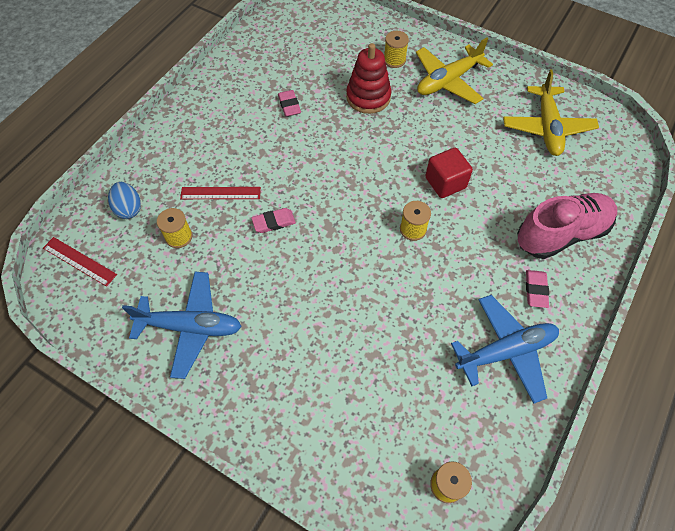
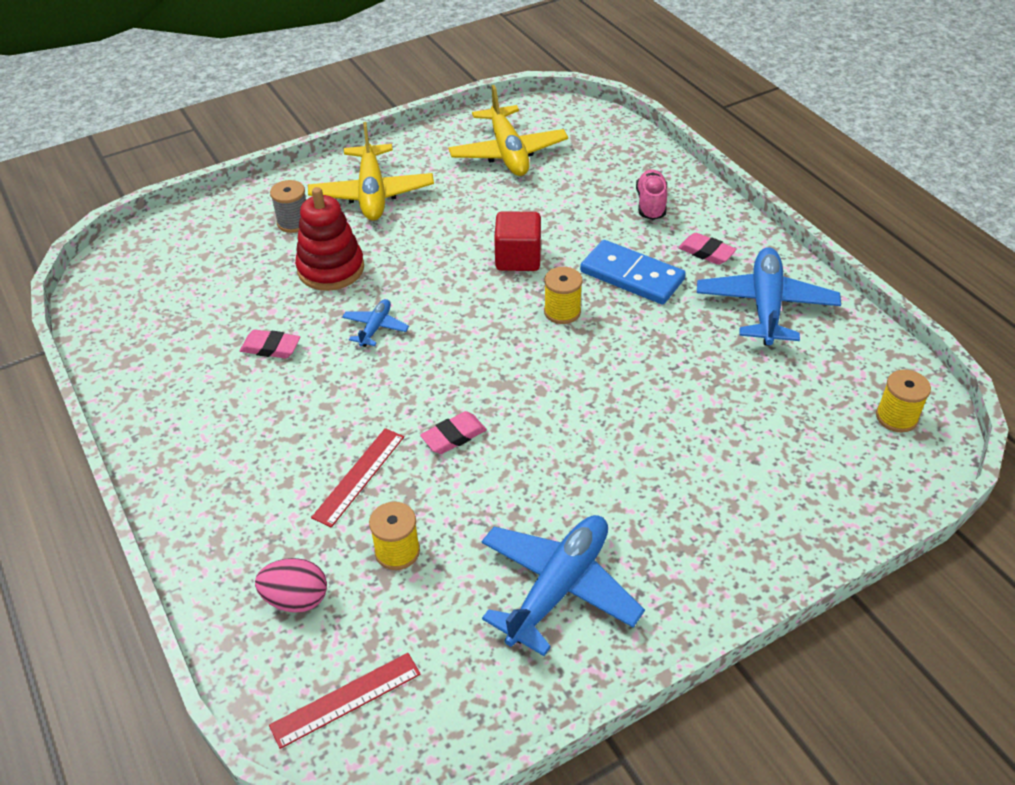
camera: 60 degrees left, 15 degrees down
(129, 208) = (296, 599): blue egg -> pink egg
(274, 222) = (453, 436): pink eraser -> pink eraser turned 45 degrees clockwise
(335, 142) = (375, 328): none -> blue plane
(394, 60) = (293, 222): yellow spool -> grey spool
(475, 254) = (632, 276): none -> blue domino
(547, 127) = (508, 152): yellow plane -> yellow plane turned 45 degrees clockwise
(561, 234) = (651, 204): pink shoe -> pink shoe, size x0.53

